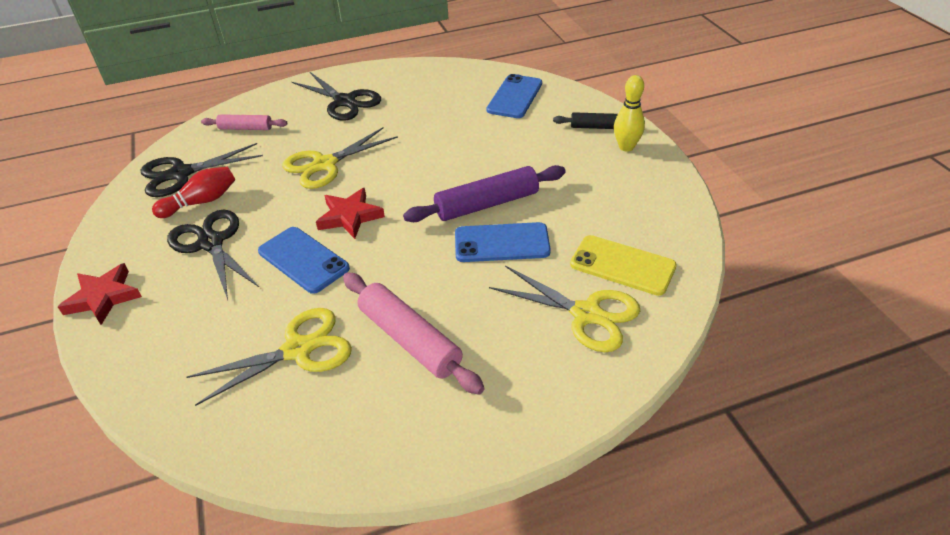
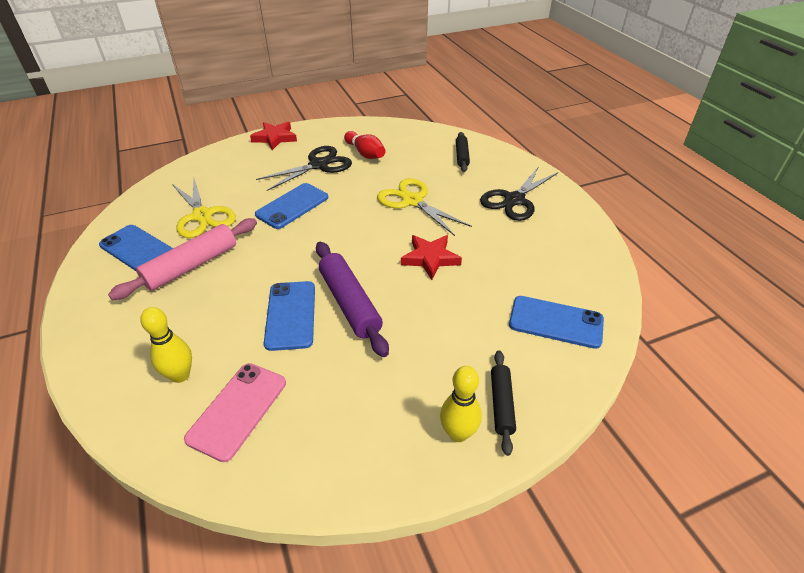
camera: 85 degrees right, 0 degrees up
(181, 174) = (399, 140): black scissors -> none
(246, 128) = (462, 156): pink rolling pin -> black rolling pin
(350, 216) = (340, 222): red star -> red star (430, 258)
(363, 409) = (138, 249): none -> blue phone
(586, 314) = (180, 375): yellow scissors -> yellow bowling pin
(622, 265) = (238, 410): yellow phone -> pink phone

